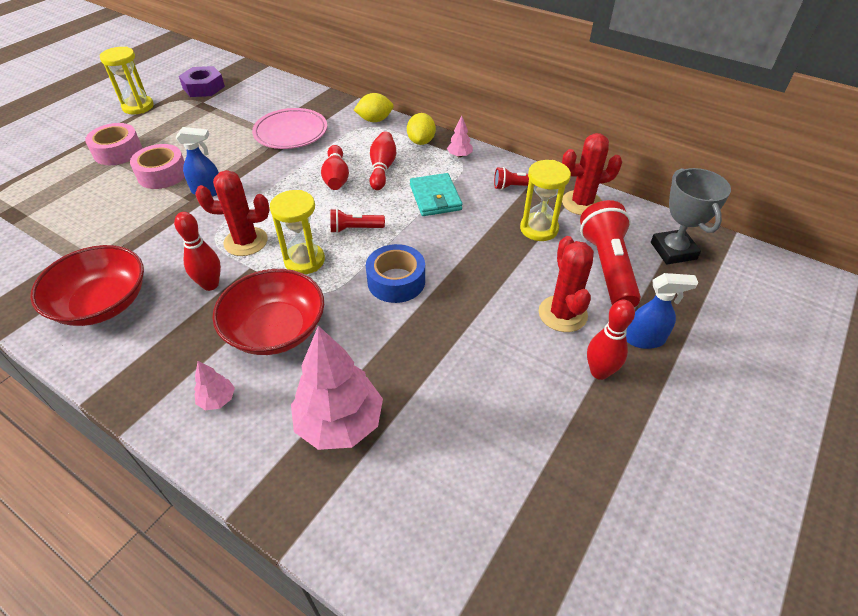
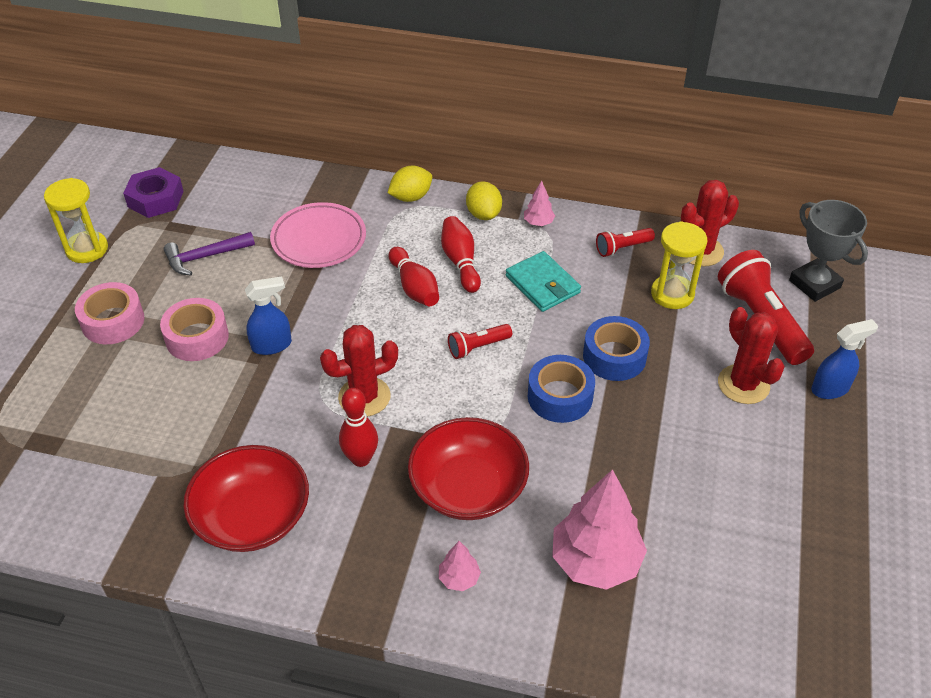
camera: 20 degrees left, 0 degrees up
(207, 127) = (205, 257): none -> purple hammer
(304, 260) = (446, 401): yellow hourglass -> none
(461, 263) = (614, 356): none -> blue tape
(599, 372) = (805, 434): red bowling pin -> none

